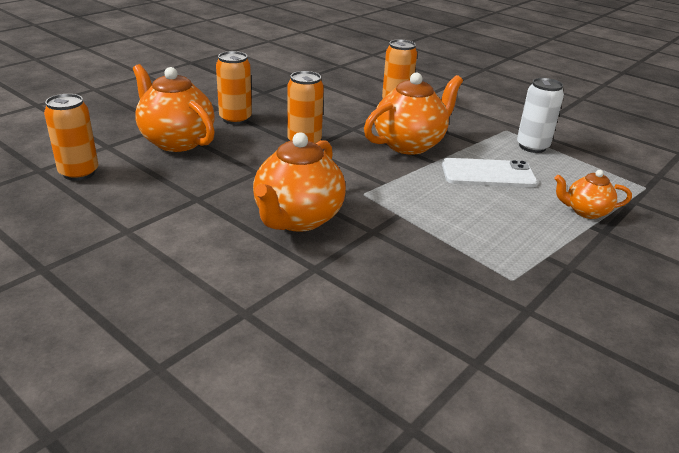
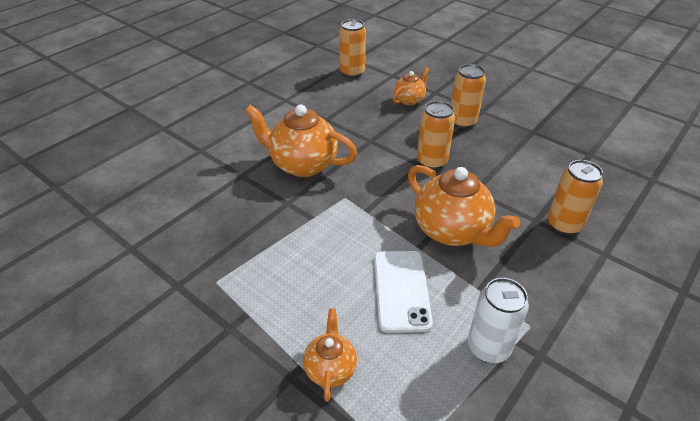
camera: 90 degrees right, 10 degrees up
(176, 141) = (409, 100): orange teapot -> orange teapot, size x0.54

